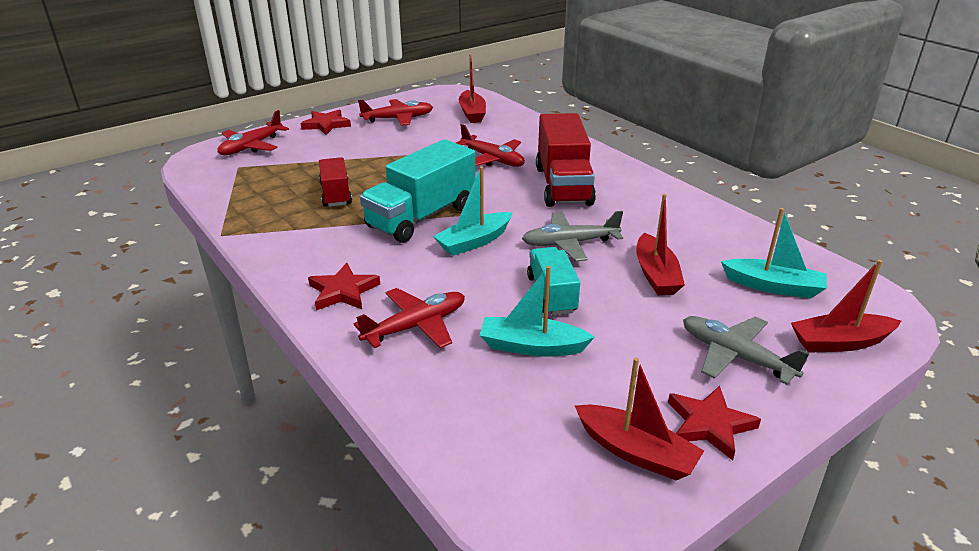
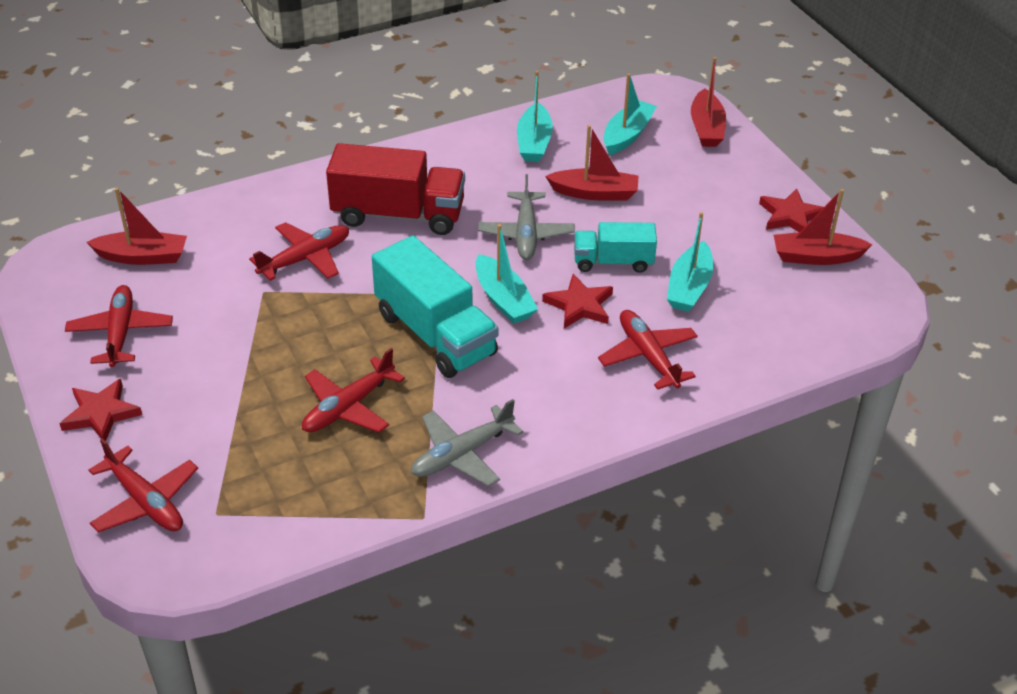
camera: 80 degrees left, 10 degrees up
(336, 194) = (348, 407): red truck -> red plane
(343, 291) = (578, 405): red star -> red star (579, 305)
(636, 452) = (816, 257): red boat -> red boat turned 135 degrees counterclockwise
(712, 234) = (534, 142): none -> turquoise boat
(735, 356) = (716, 182): grey plane -> grey plane (462, 454)

